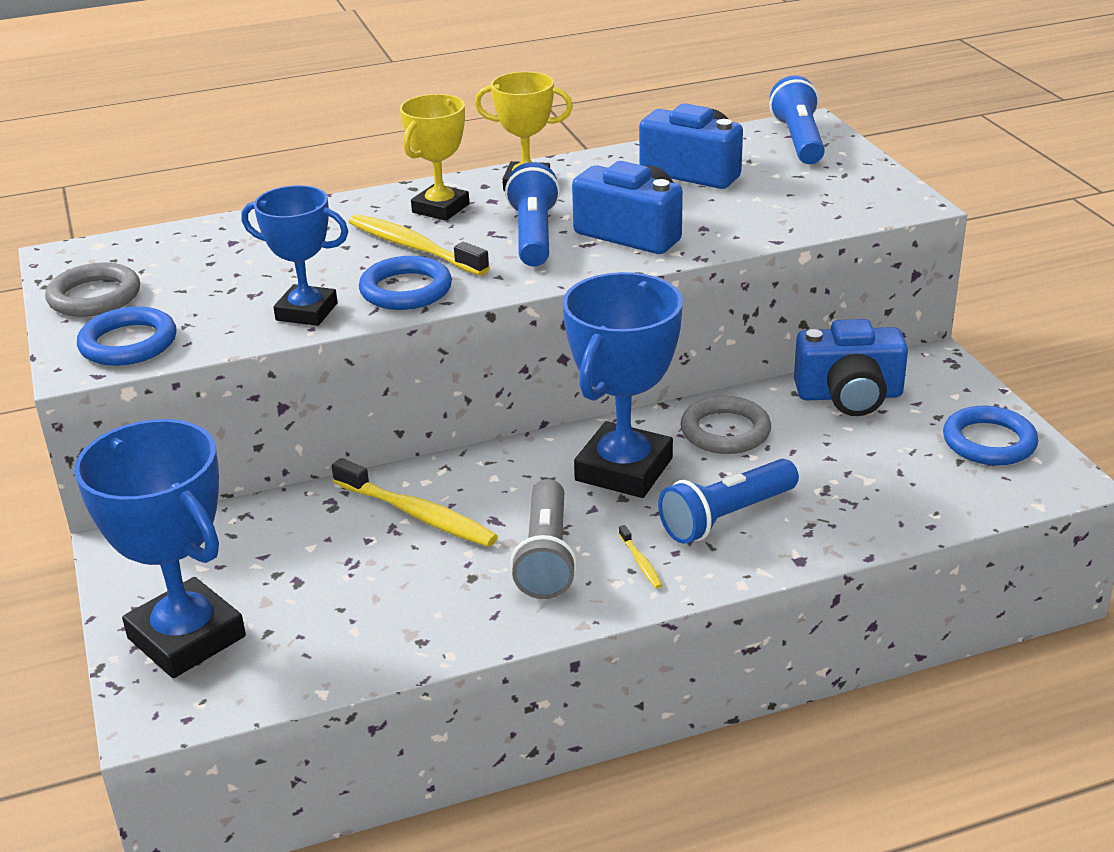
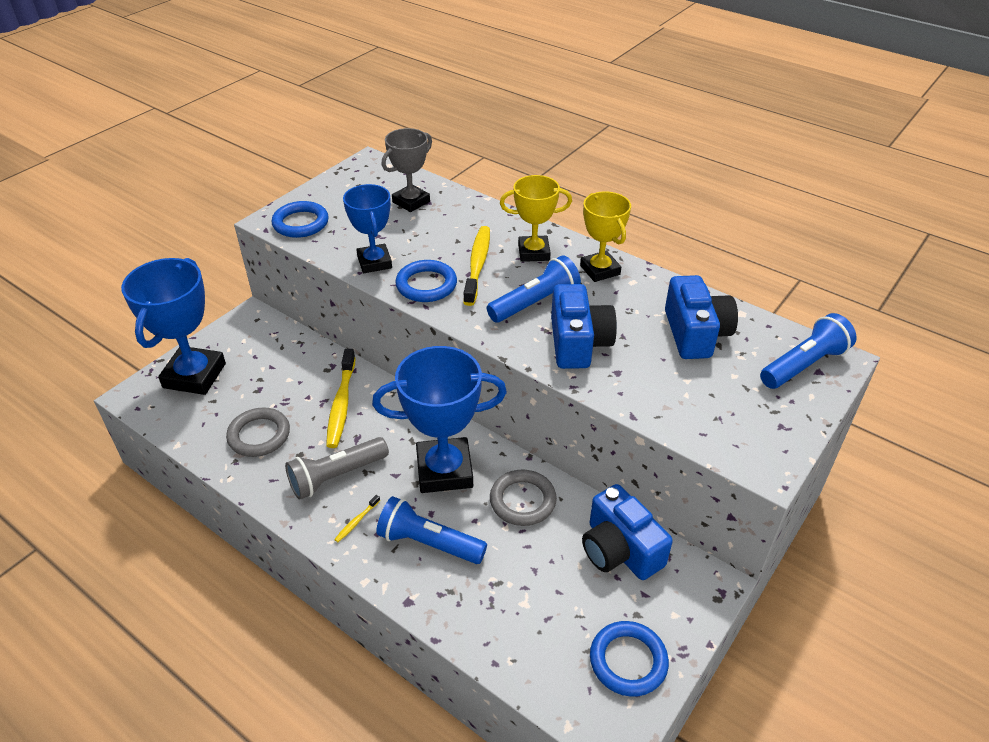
camera: 55 degrees right, 10 degrees up
(94, 296) = (337, 191): grey ring -> grey ring (259, 435)
(212, 252) = (411, 202): none -> grey trophy

